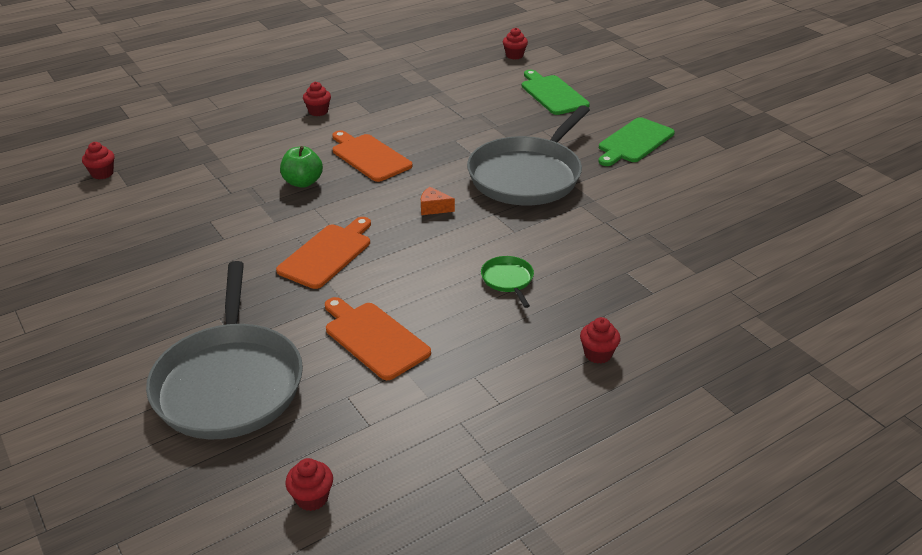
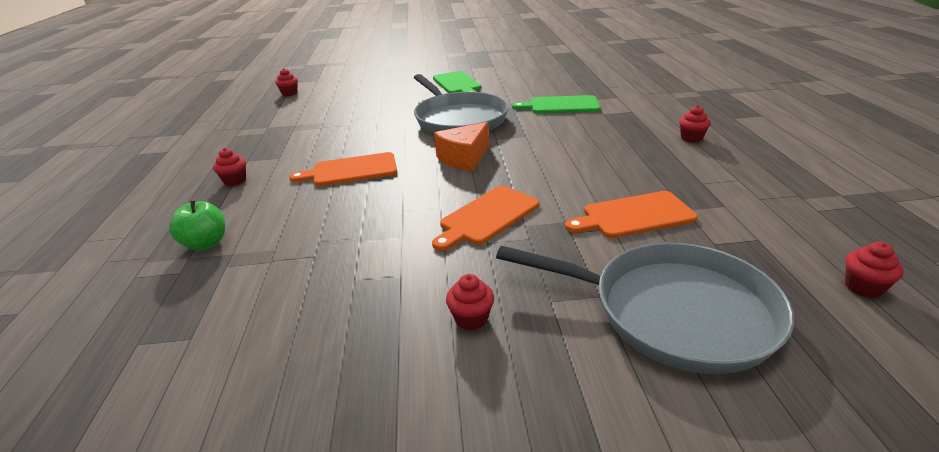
camera: 60 degrees left, 5 degrees down
(102, 173) = (124, 360): red cupcake -> red cupcake (471, 319)
(303, 182) = (350, 209): green apple -> green apple (206, 244)
(327, 254) = (487, 217): orange cutting board -> orange cutting board turned 105 degrees counterclockwise
(434, 208) = (464, 158): orange cheese -> orange cheese, size x1.88
(508, 280) = (587, 149): green pan -> none
(552, 94) = (363, 93): green cutting board -> green cutting board (561, 105)

